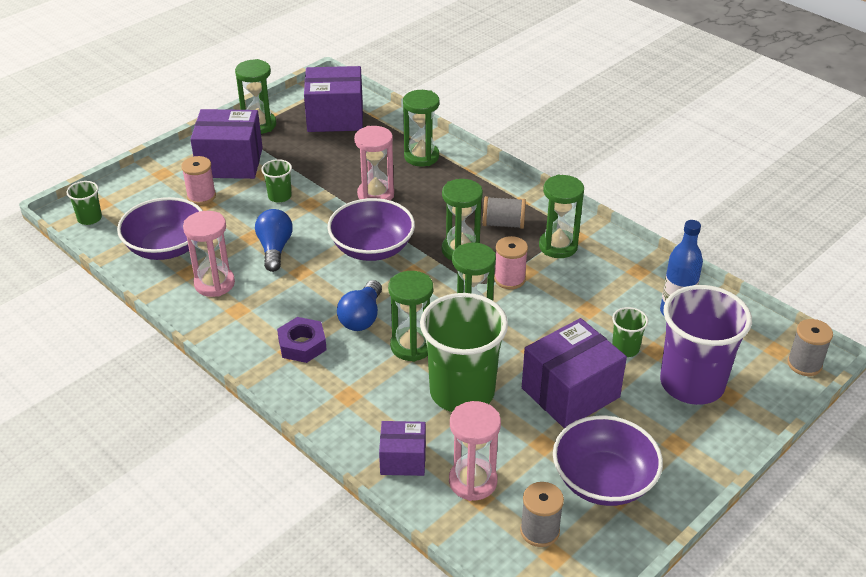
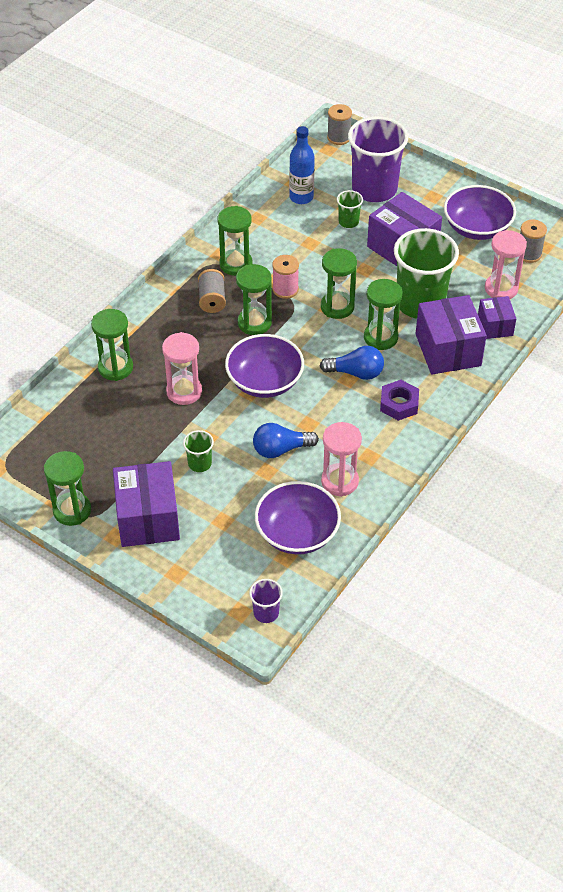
camera: 100 degrees left, 10 degrees up
(89, 218) = (266, 613): green cup -> purple cup
(201, 196) = (211, 527): pink spool -> none
(335, 117) = (50, 447): purple box -> purple box (448, 350)

